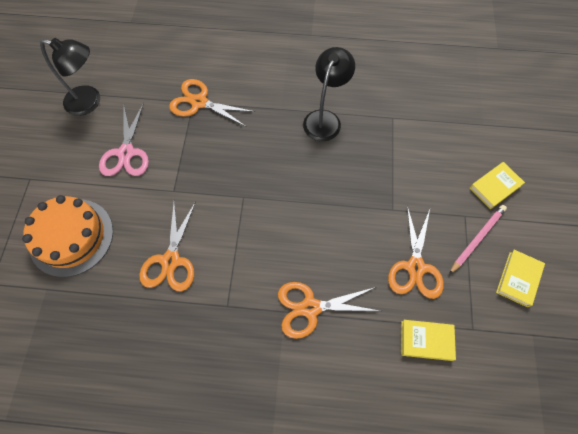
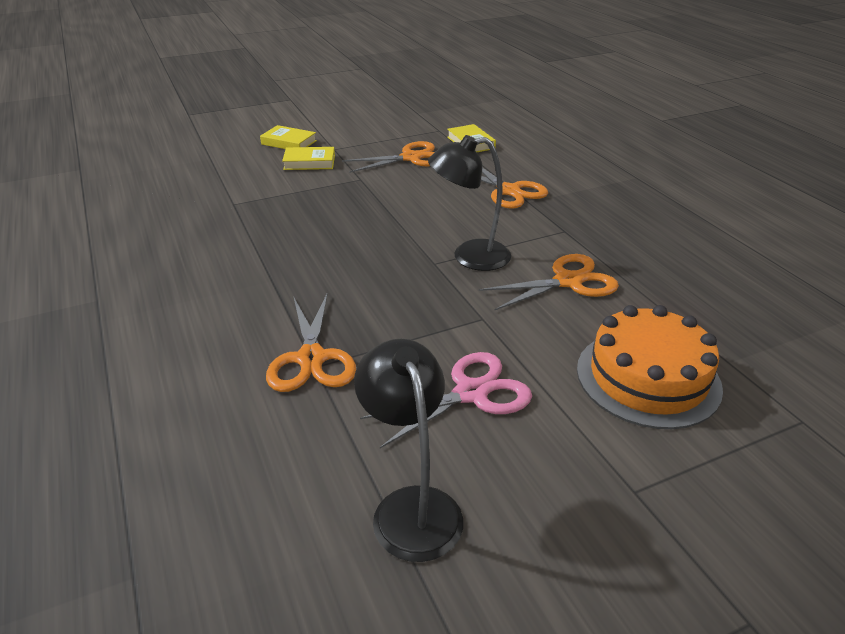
camera: 120 degrees left, 30 degrees down
(325, 119) = (266, 243): black lamp -> black lamp (469, 256)
(477, 239) = (354, 141): pink pencil -> none
(518, 279) = (375, 122): yellow book -> yellow book (309, 162)

